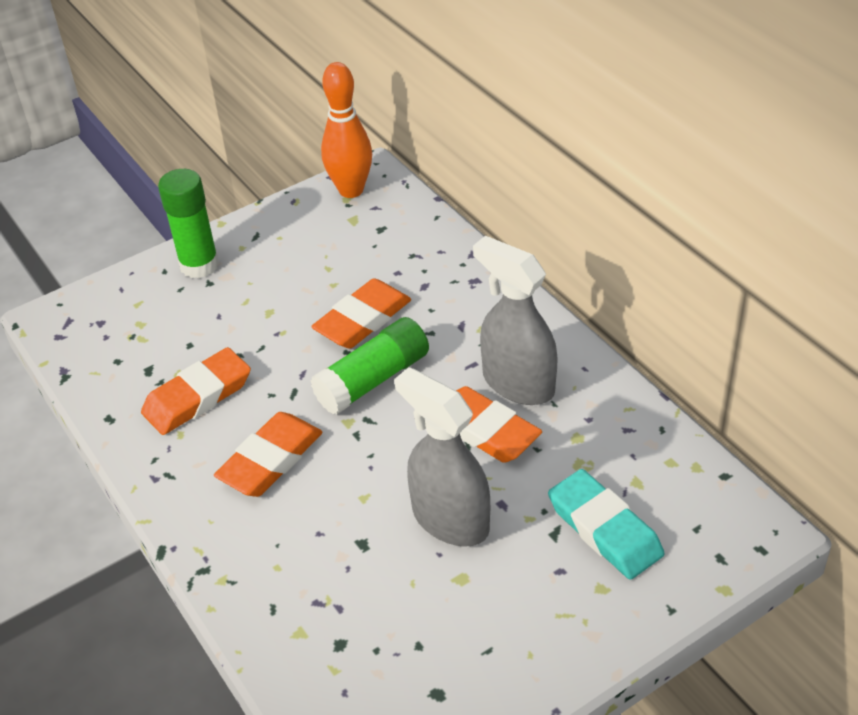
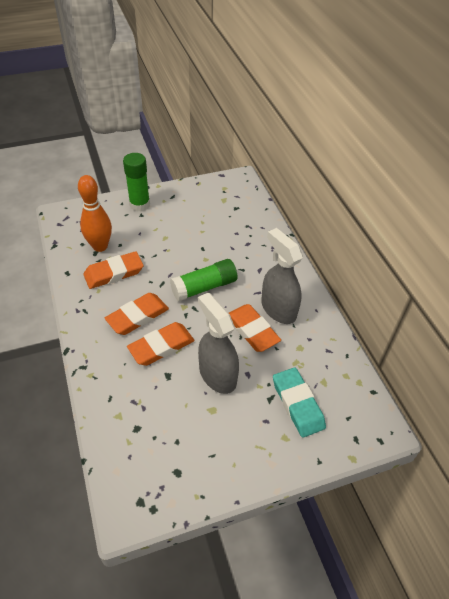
camera: 10 degrees right, 5 degrees up
(351, 190) = (228, 184): orange bowling pin -> orange bowling pin (100, 246)
(362, 319) = (210, 253): orange eraser -> orange eraser (161, 346)

